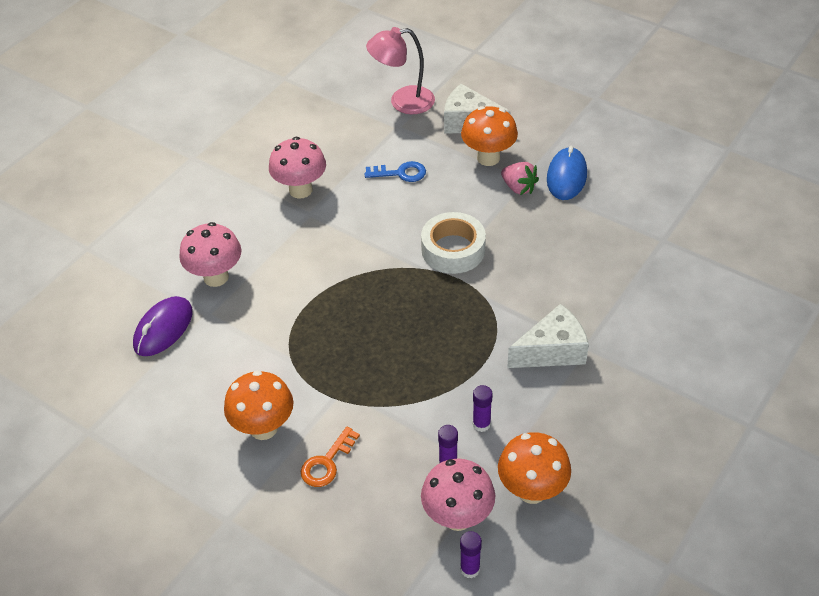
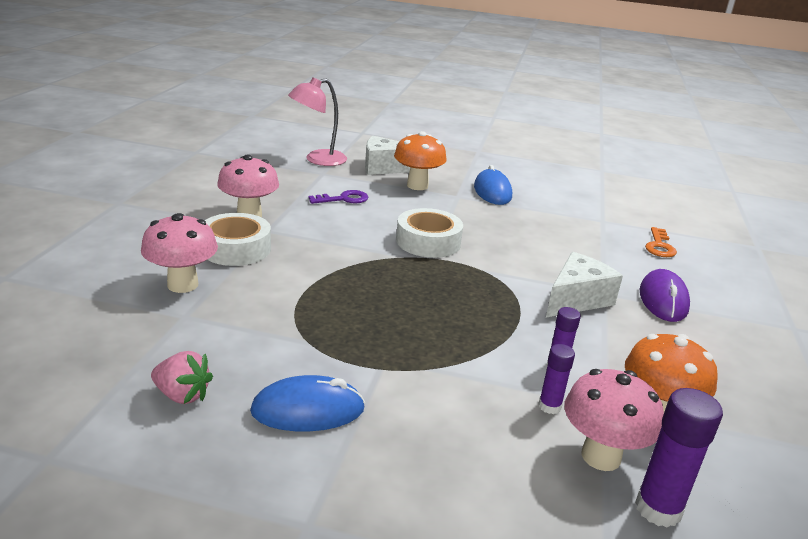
camera: 25 degrees left, 20 degrees down
(163, 329) = (131, 335): purple mouse -> purple mouse (663, 300)
(263, 428) = (308, 410): orange mushroom -> blue mouse
(273, 236) = (235, 248): none -> white tape
(327, 462) = (409, 431): orange key -> orange key (659, 246)
(400, 173) = (343, 199): blue key -> purple key
(470, 569) = (658, 509): purple glue stick -> purple glue stick, size x1.68
(518, 188) = (457, 200): pink strawberry -> pink strawberry (182, 395)

